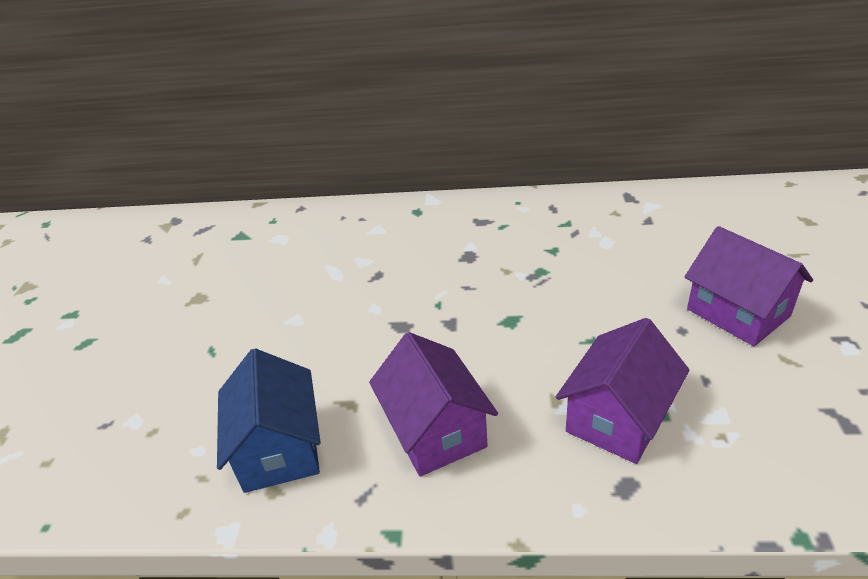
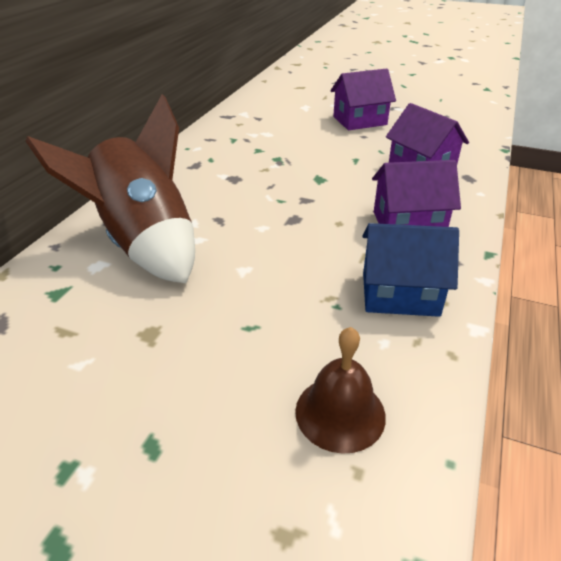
camera: 75 degrees left, 0 degrees up
(107, 437) = (340, 413): none -> brown bell
(319, 247) = (144, 243): none -> brown rocket

